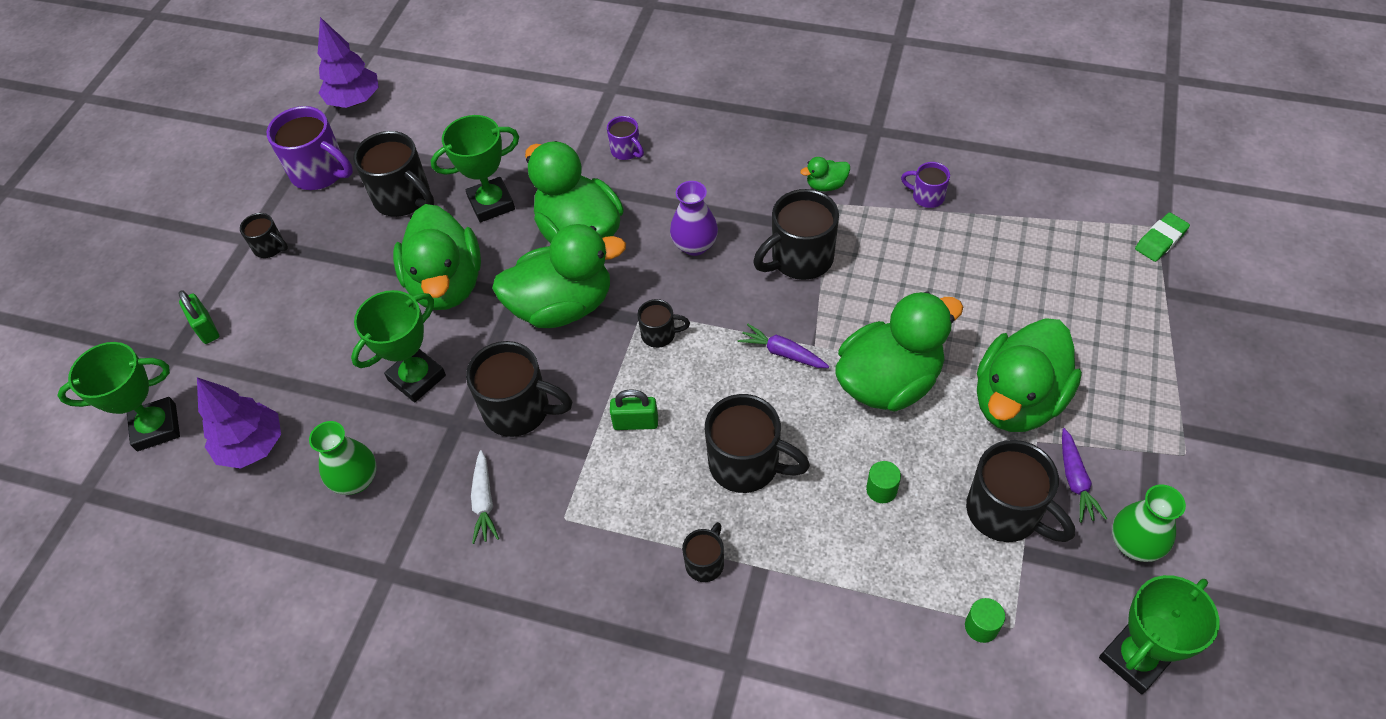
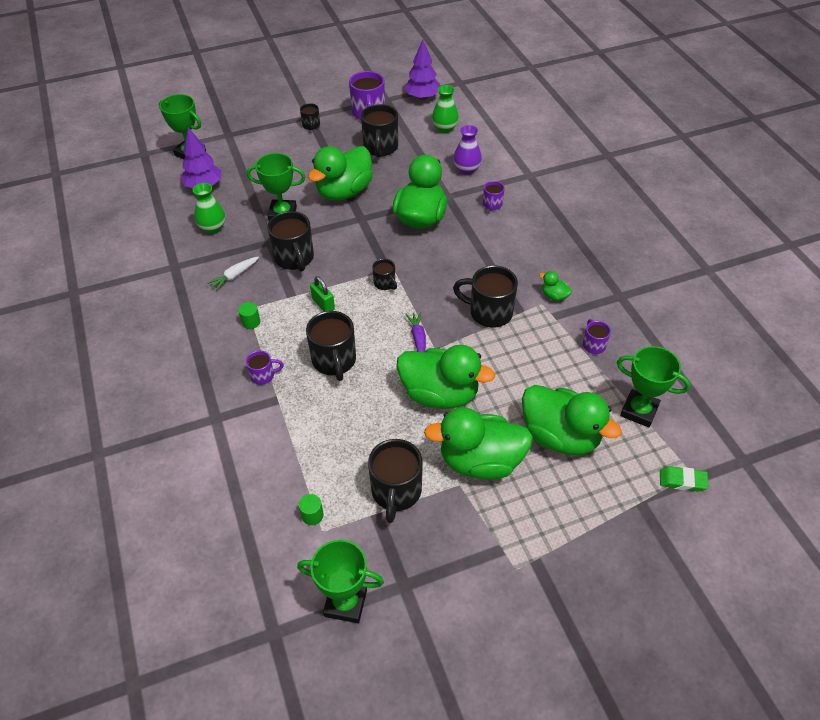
camera: 50 degrees right, 5 degrees down
(206, 328) = (251, 135): green padlock -> none
(491, 203) = (407, 178): green trophy -> green trophy (639, 411)
(562, 306) = (369, 238): green duck -> green duck (560, 436)
(695, 245) = (456, 265): purple vase -> purple vase (466, 169)
(705, 562) = (263, 375): black mug -> purple mug
(881, 489) = (365, 426): green cylinder -> green cylinder (251, 322)
(1075, 480) = (447, 517): purple carrot -> none
(1134, 544) = (426, 569): green vase -> green vase (445, 128)

